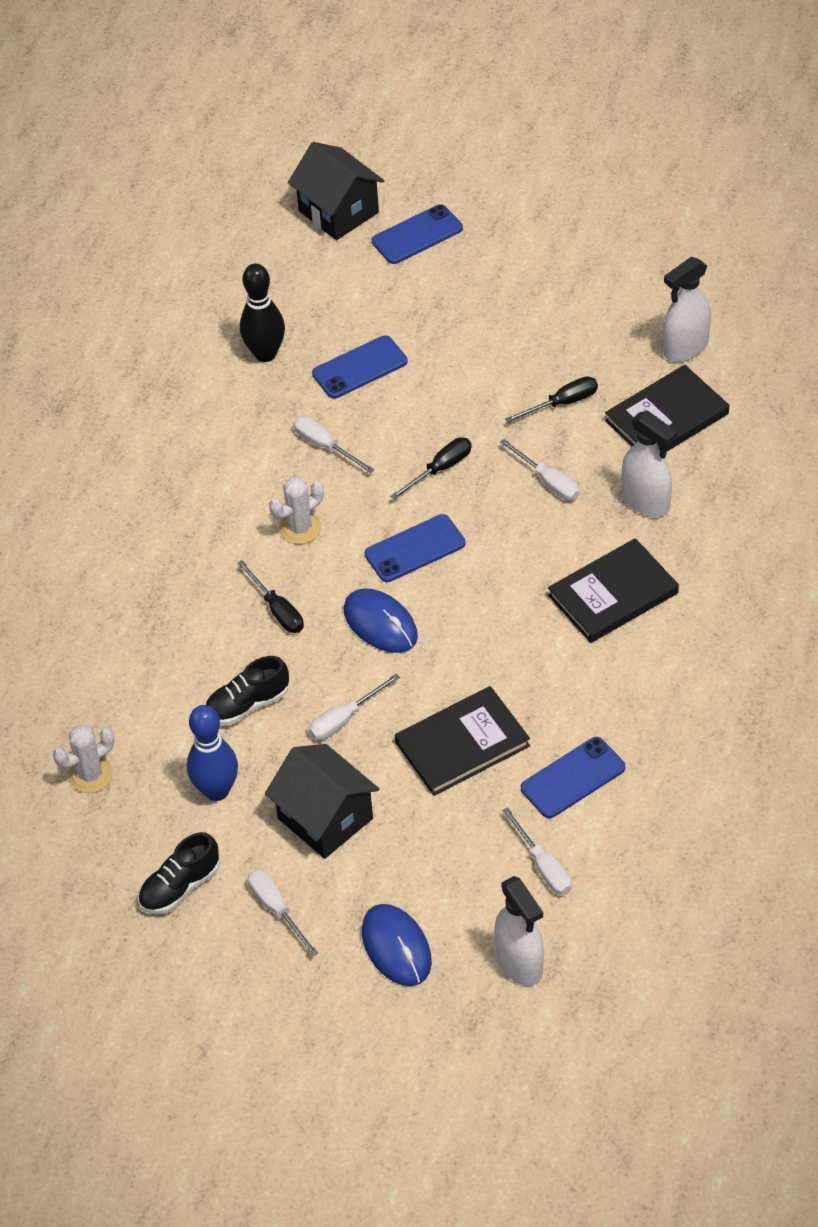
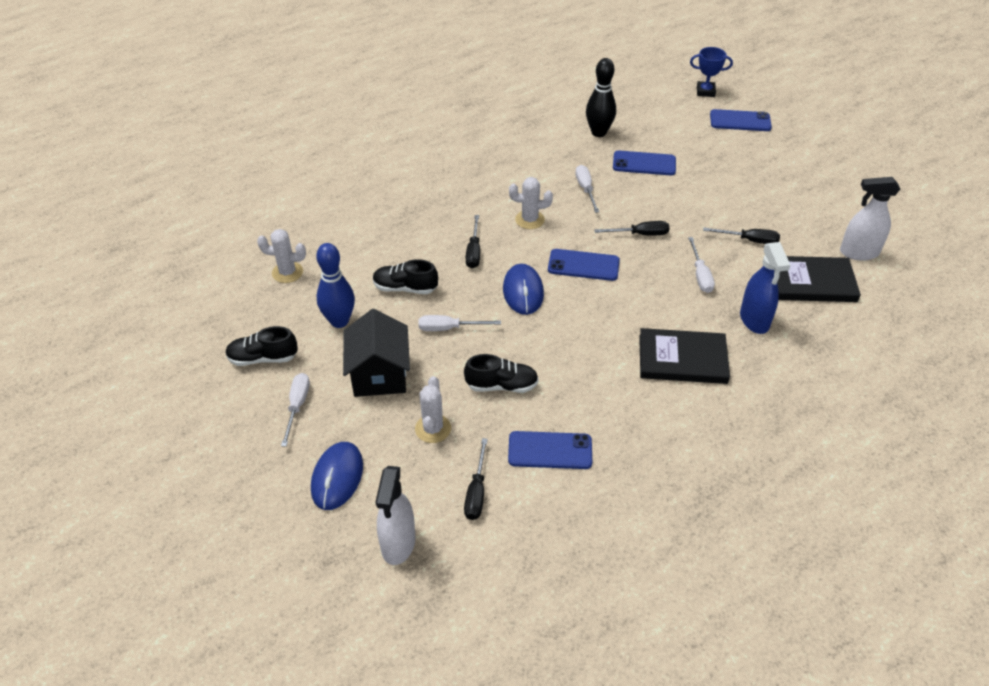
camera: 35 degrees right, 5 degrees down
(338, 211) = (705, 91): black house -> blue trophy
(439, 835) = (433, 429): none -> white cactus
(462, 744) = (502, 385): black book -> black shoe
(543, 866) = (476, 492): white screwdriver -> black screwdriver
(646, 502) = (754, 320): white spray bottle -> blue spray bottle

